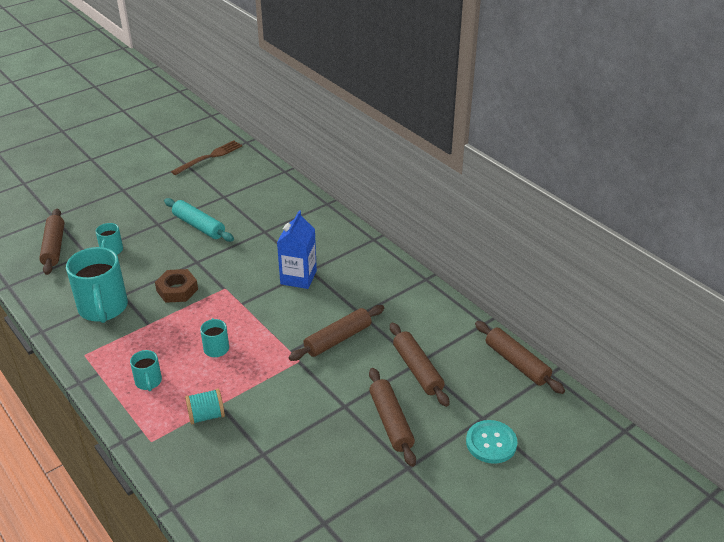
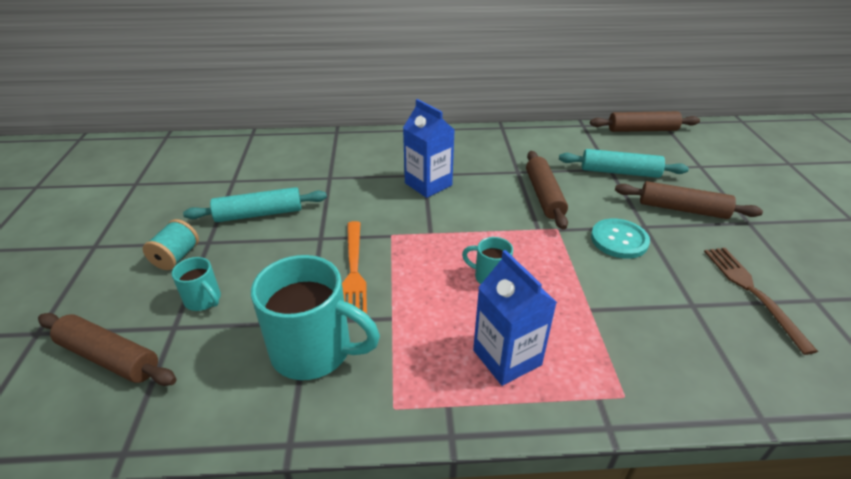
camera: 55 degrees left, 0 degrees up
(148, 382) = (507, 357): turquoise mug -> blue carton
(177, 290) = (353, 270): brown nut -> orange fork
(206, 416) = (604, 327): turquoise spool -> turquoise spool (176, 257)
(209, 157) = (149, 165): brown fork -> brown fork (753, 292)
(417, 370) = (619, 172): brown rolling pin -> turquoise rolling pin
(491, 443) = (733, 173): turquoise button -> turquoise button (619, 240)

